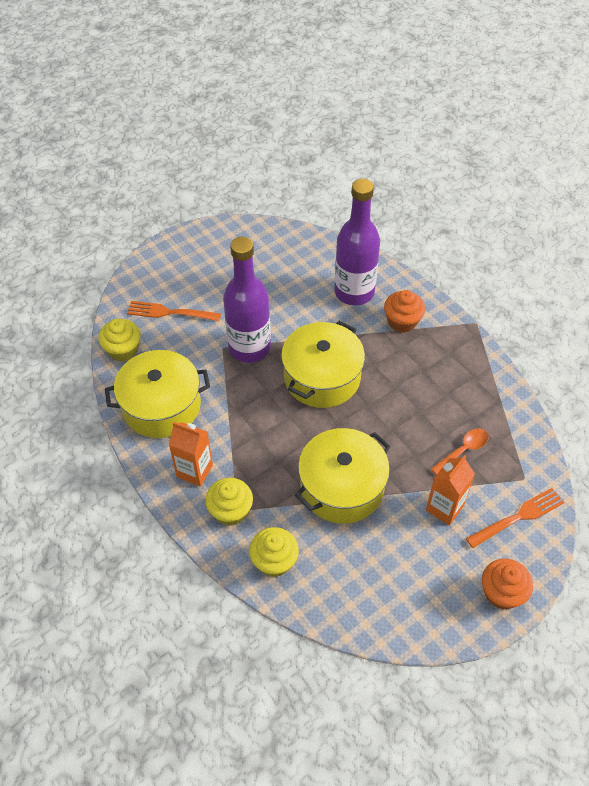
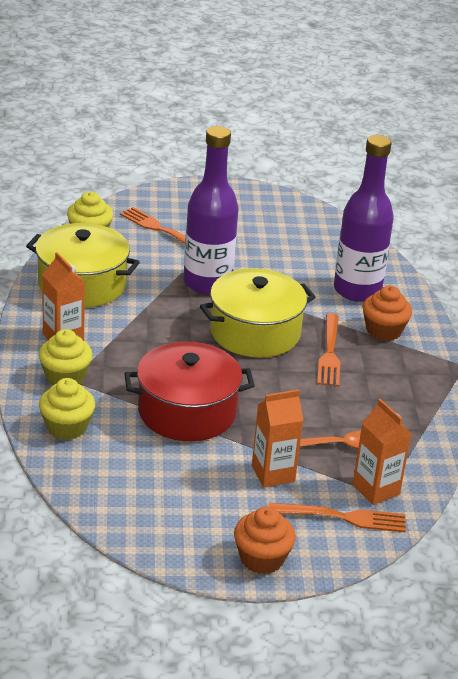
camera: 30 degrees right, 20 degrees down
(342, 487) = (187, 411): yellow pot -> red pot
(386, 366) = (329, 353): none -> orange fork
(516, 477) = (376, 489): none -> orange carton

